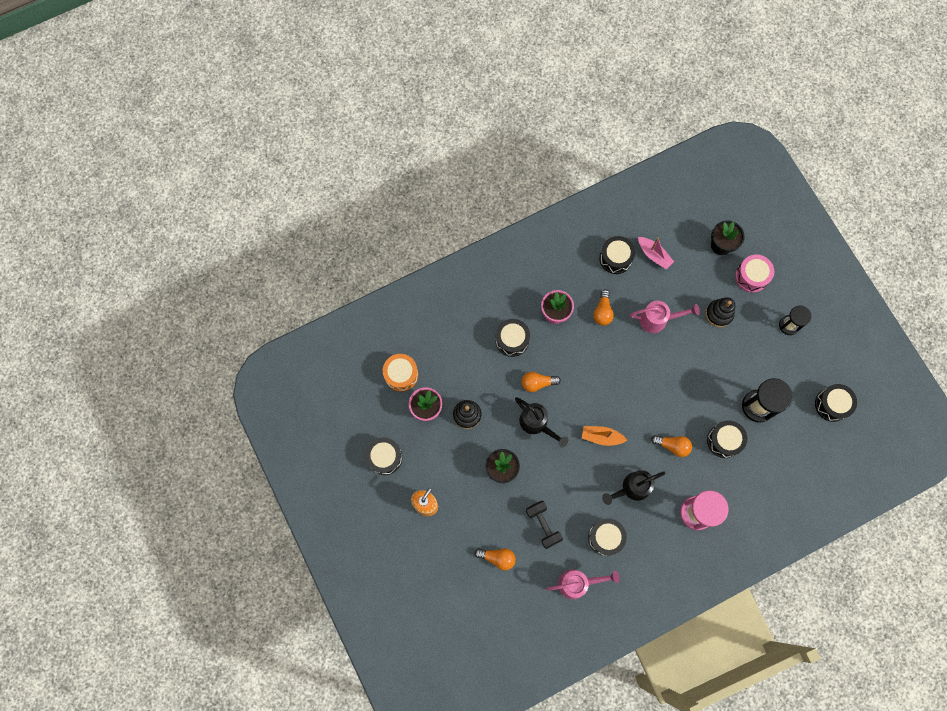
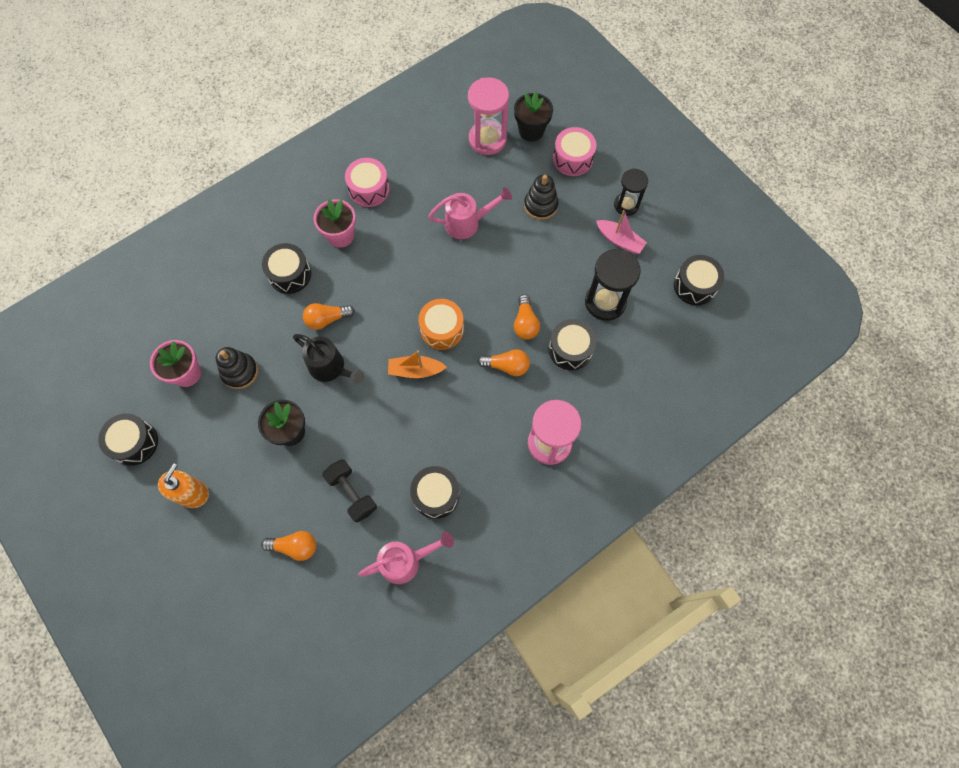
camera: 10 degrees left, 5 degrees down
(401, 375) = (151, 337): orange drum -> orange drum (442, 329)
(582, 276) = (369, 189): none -> pink drum
(602, 311) = (399, 224): orange light bulb -> orange light bulb (525, 323)
(615, 258) = (407, 163): black drum -> none
(632, 488) = (462, 426): black watering can -> none
(654, 255) = (453, 153): pink boat -> pink boat (619, 240)
(684, 247) = (487, 139): none -> pink hourglass

